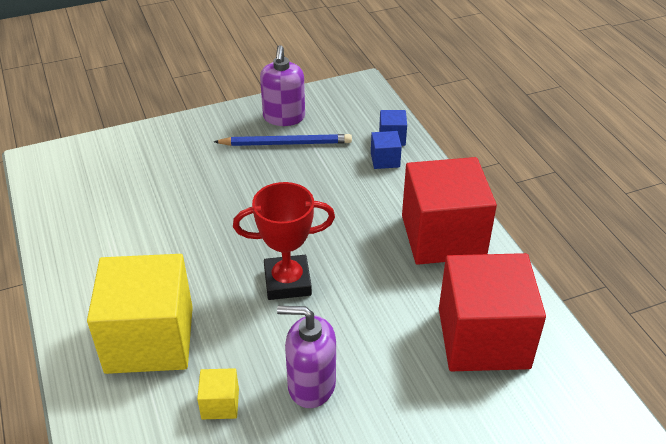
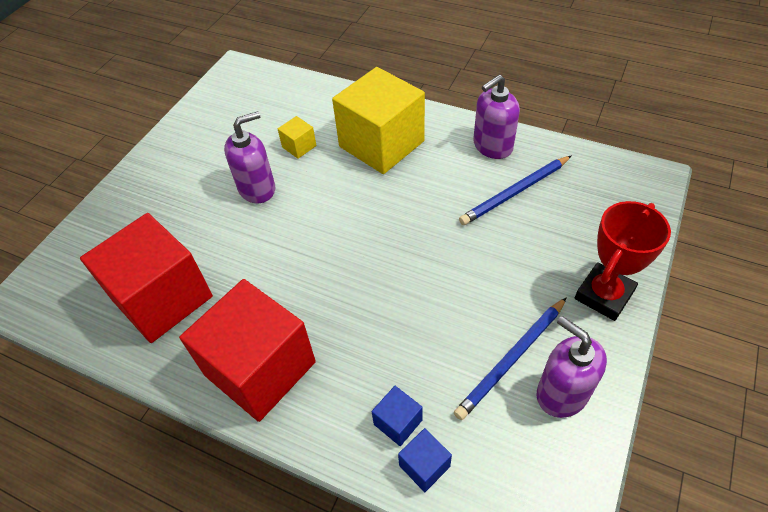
camera: 140 degrees right, 10 degrees up
(79, 261) = (492, 146): none -> purple soap dispenser
(129, 217) = (515, 192): none -> blue pencil
(287, 282) = (343, 234): red trophy -> red trophy (604, 295)

